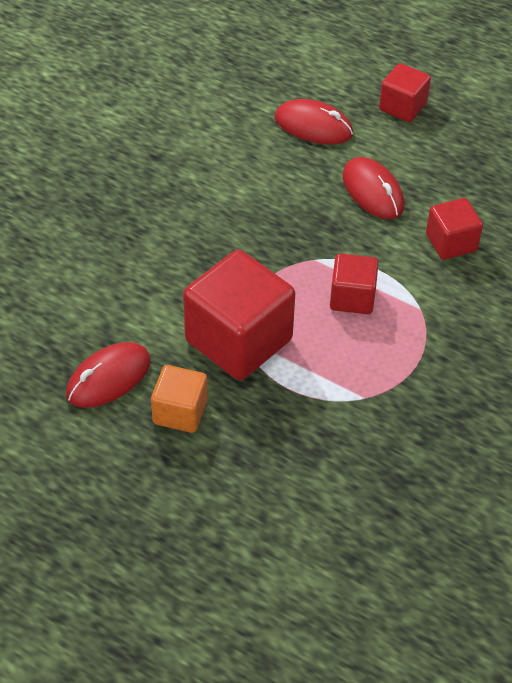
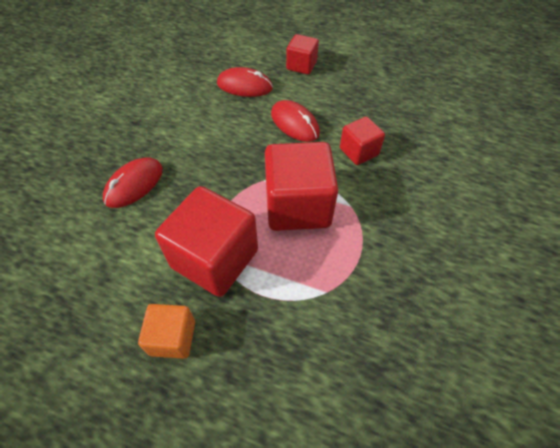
camera: 10 degrees left, 5 degrees up
(108, 378) = (107, 315): red mouse -> red mouse (134, 184)
(352, 297) = (298, 206): red cube -> red cube, size x1.84

